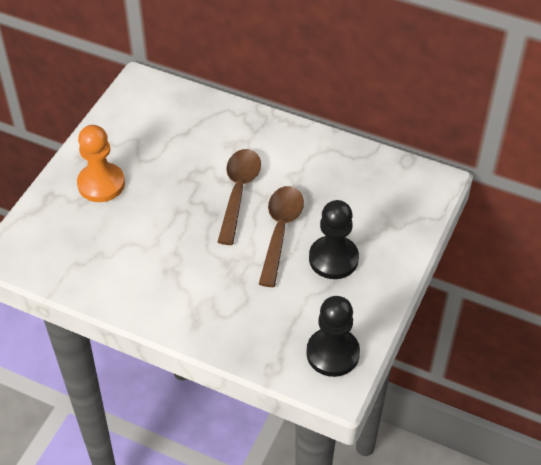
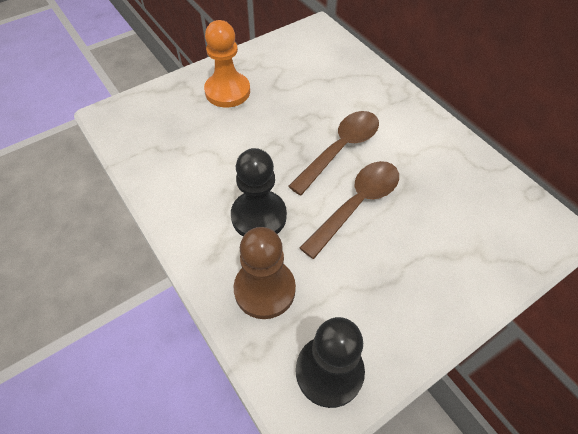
camera: 30 degrees right, 5 degrees up
(252, 326) = (264, 290): none -> brown pawn
(333, 259) = (395, 259): black pawn -> black pawn (259, 216)

